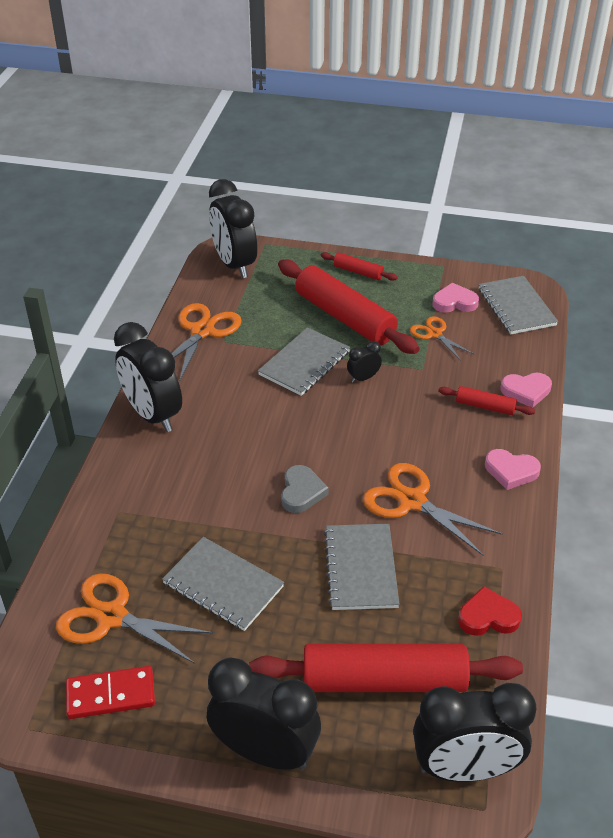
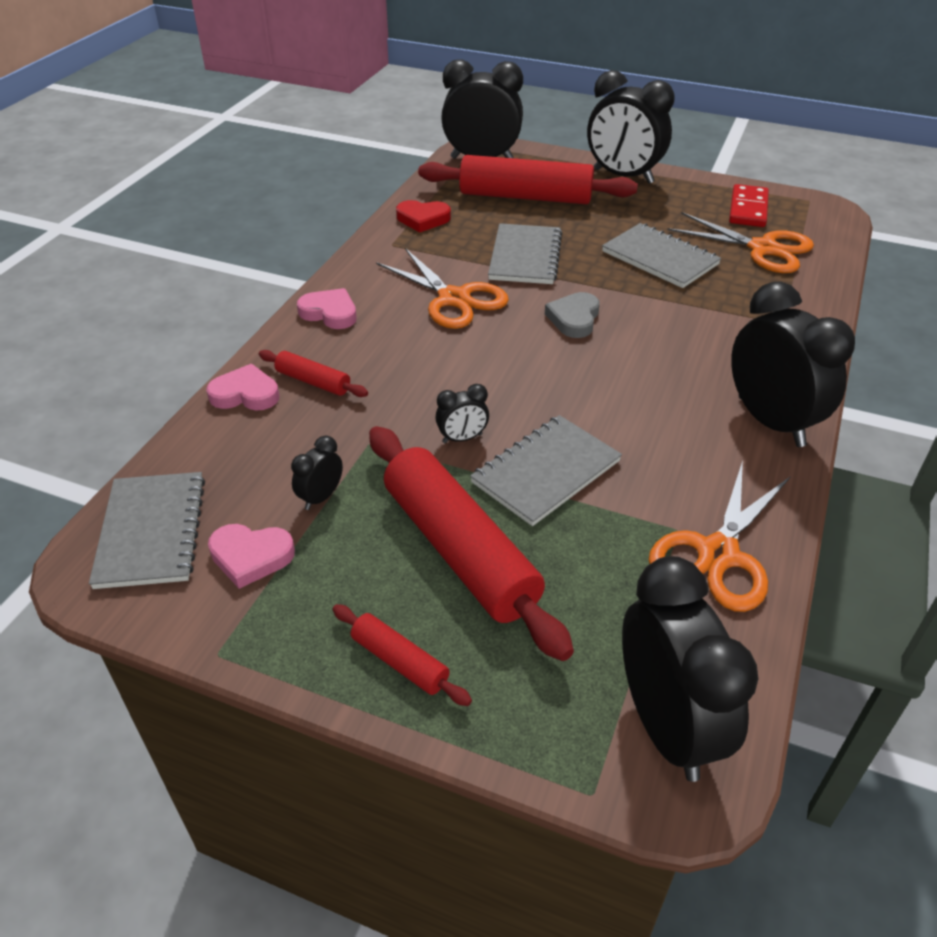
camera: 170 degrees left, 0 degrees up
(111, 694) = (748, 209): red domino -> red domino turned 75 degrees counterclockwise
(434, 334) = (321, 497): orange scissors -> black clock

